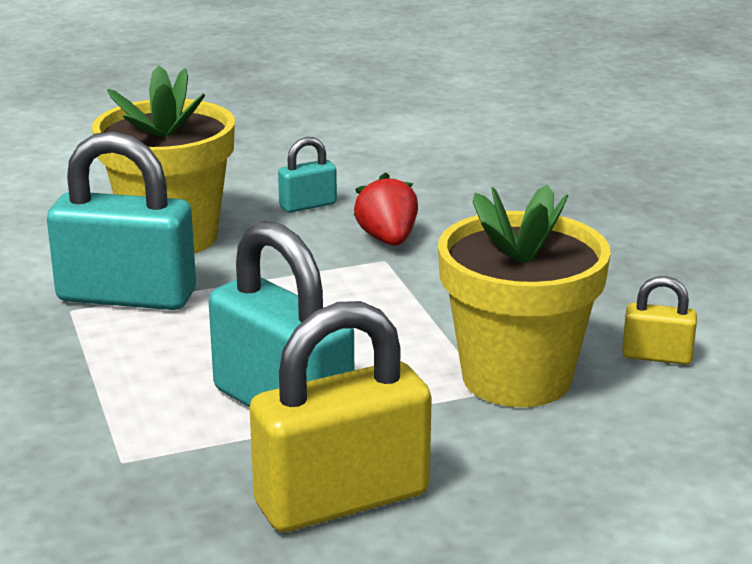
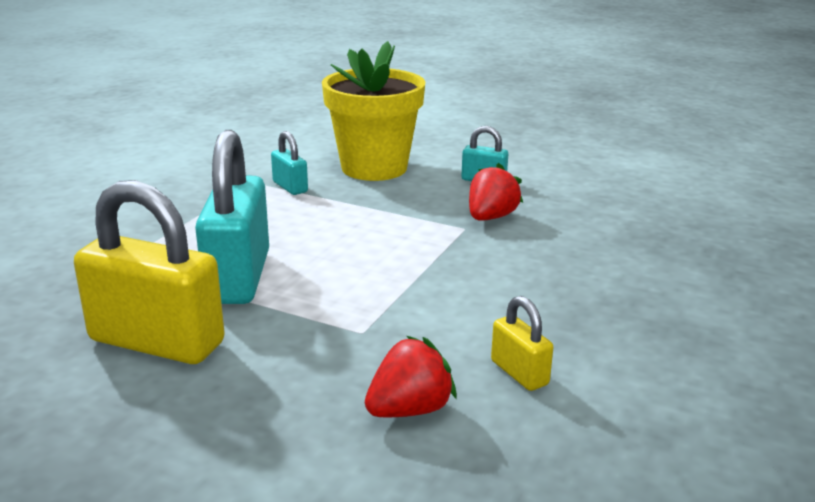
camera: 45 degrees right, 0 degrees up
(127, 296) = (290, 187): turquoise padlock -> turquoise padlock, size x0.47
(516, 378) = (394, 333): yellow flower pot -> none
(642, 425) = (410, 410): none -> red strawberry

